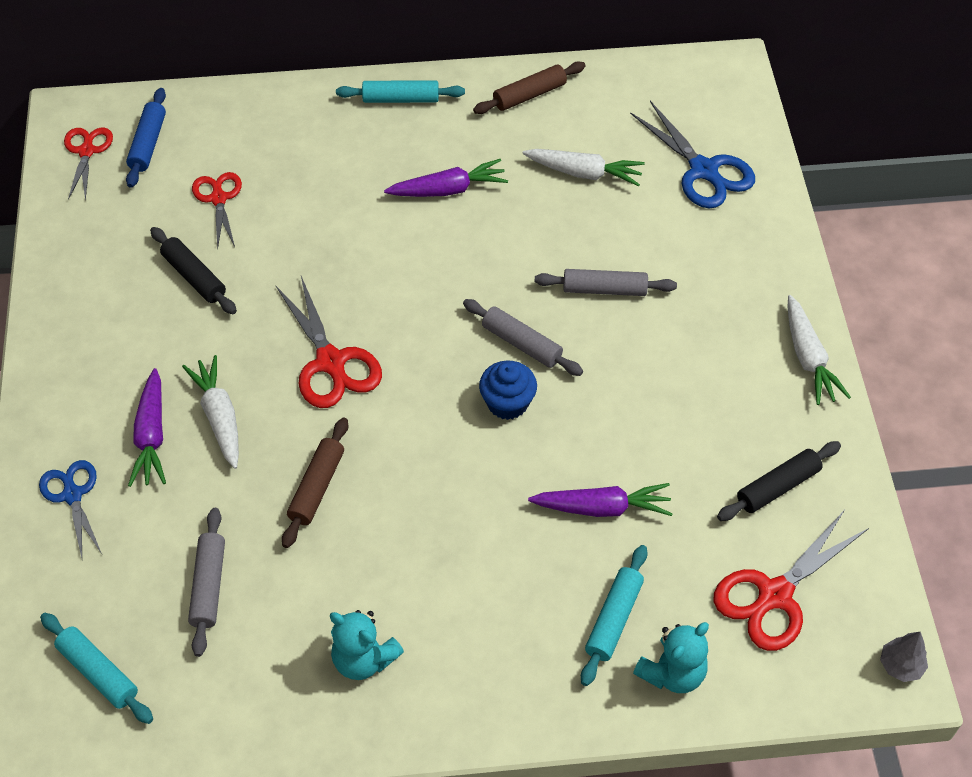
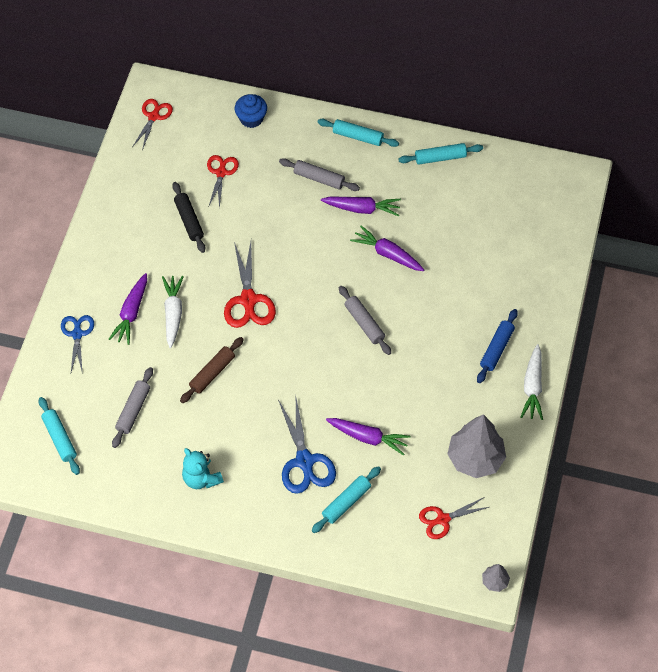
camera: 20 degrees right, 5 degrees up
(148, 144) = (192, 122): blue rolling pin -> blue rolling pin (496, 349)
(507, 403) = (340, 357): blue cupcake -> blue cupcake (251, 118)
(512, 239) = (387, 254): none -> purple carrot
(529, 95) = (440, 158): brown rolling pin -> turquoise rolling pin
(584, 173) = (451, 223): white carrot -> none
(604, 289) = (429, 304): grey rolling pin -> grey rolling pin (319, 178)
(672, 673) = (365, 542): turquoise teddy bear -> none
(704, 171) = (527, 244): blue scissors -> blue scissors (305, 461)
(774, 596) = (442, 519): red scissors -> red scissors, size x0.65
(778, 487) = (475, 458): black rolling pin -> grey tree

